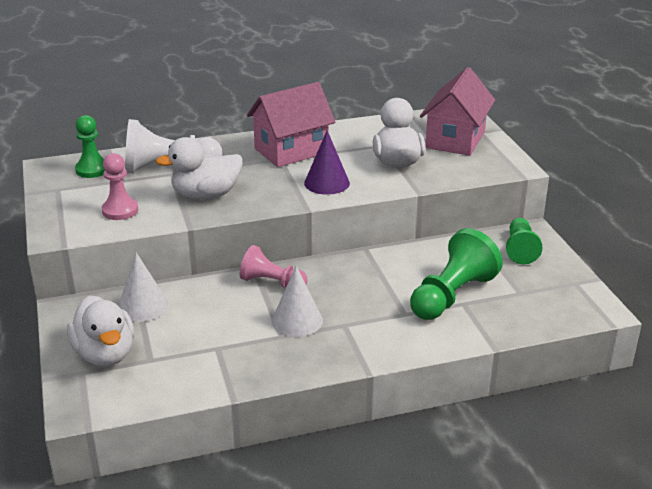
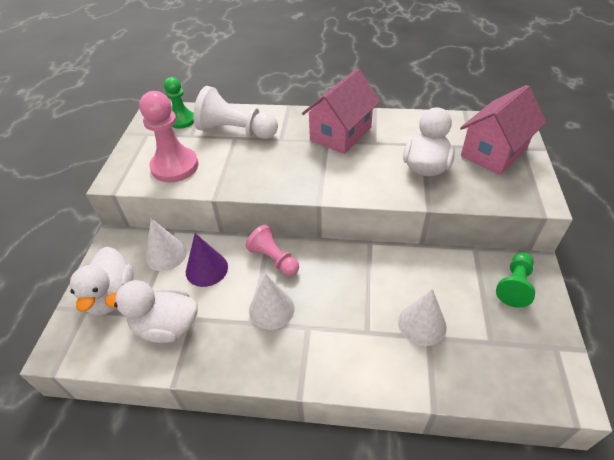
camera: 25 degrees right, 15 degrees up
(120, 210) = (175, 166): pink pawn -> pink pawn, size x1.59
(206, 195) = (247, 166): white duck -> white duck (166, 326)
(291, 151) = (340, 134): pink house -> pink house turned 45 degrees counterclockwise
(327, 183) = (351, 176): purple cone -> purple cone (206, 269)
(452, 295) = (422, 324): green pawn -> white cone

